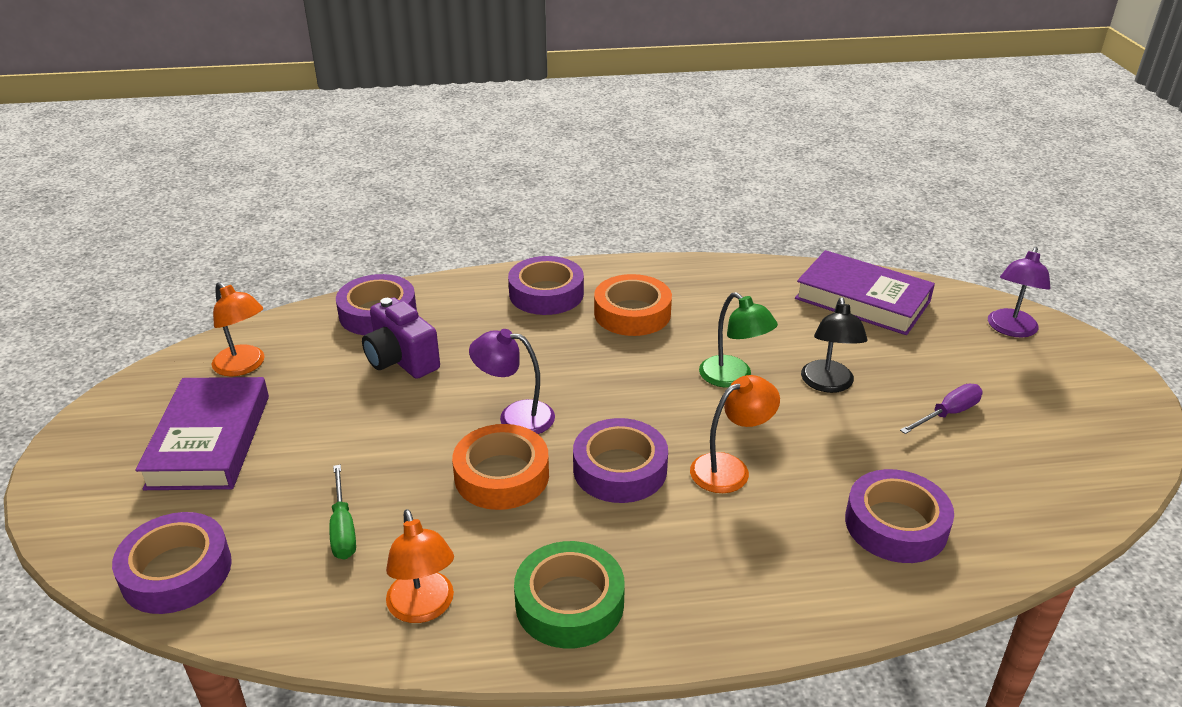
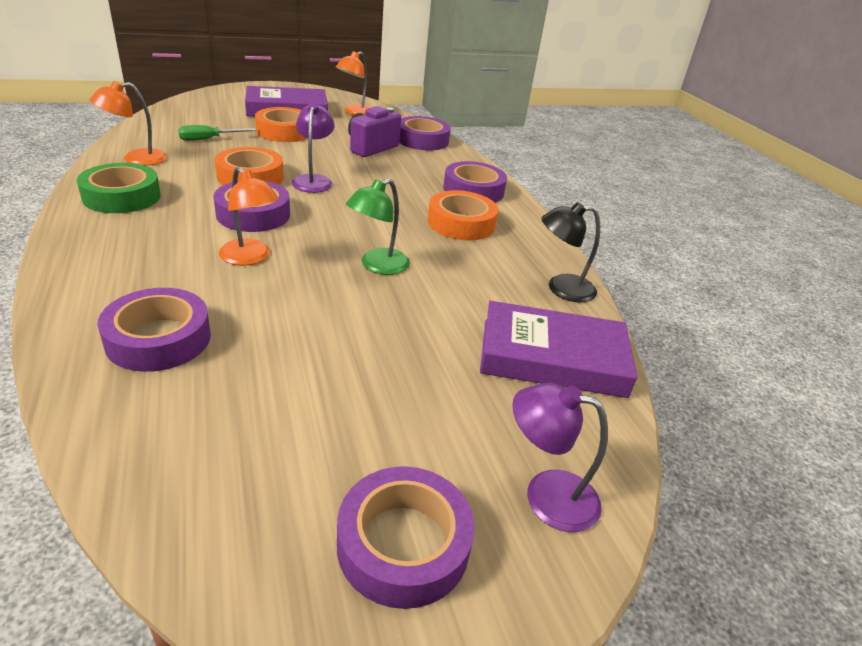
camera: 75 degrees right, 0 degrees up
(176, 571) = (186, 110): purple tape -> purple tape (403, 544)
(321, 444) = (284, 132): none -> orange tape
(828, 384) = (378, 318): black lamp -> black lamp (561, 288)
(862, 300) = (552, 357): purple book -> purple book turned 75 degrees clockwise
(948, 414) = (336, 399): purple screwdriver -> none

